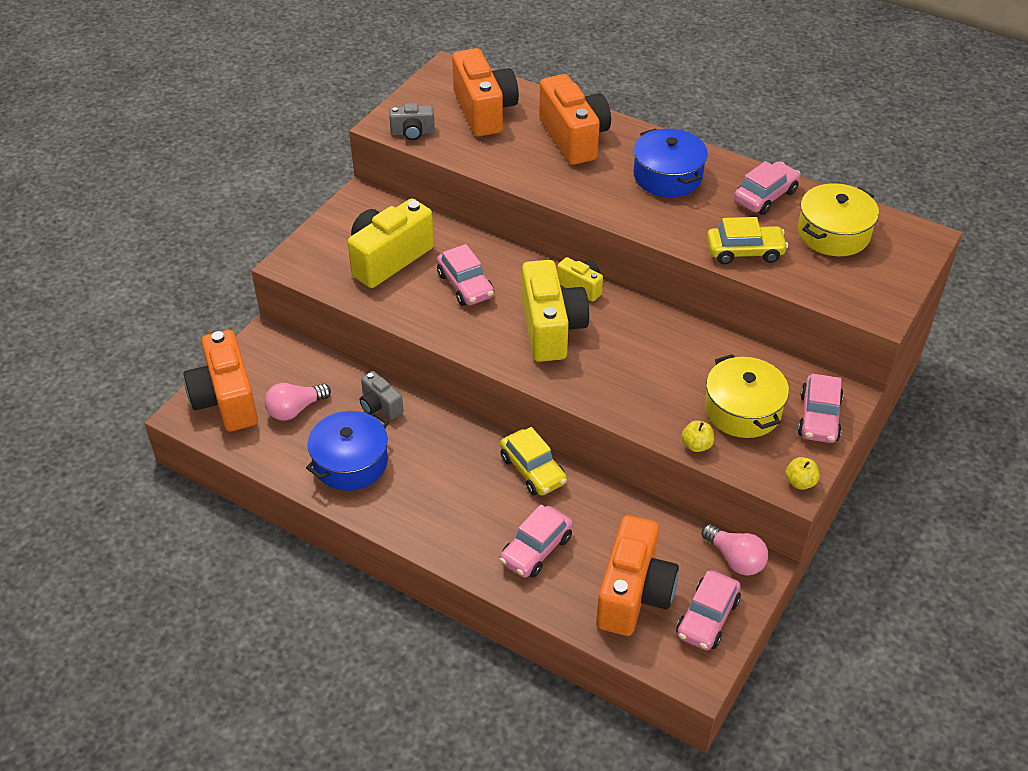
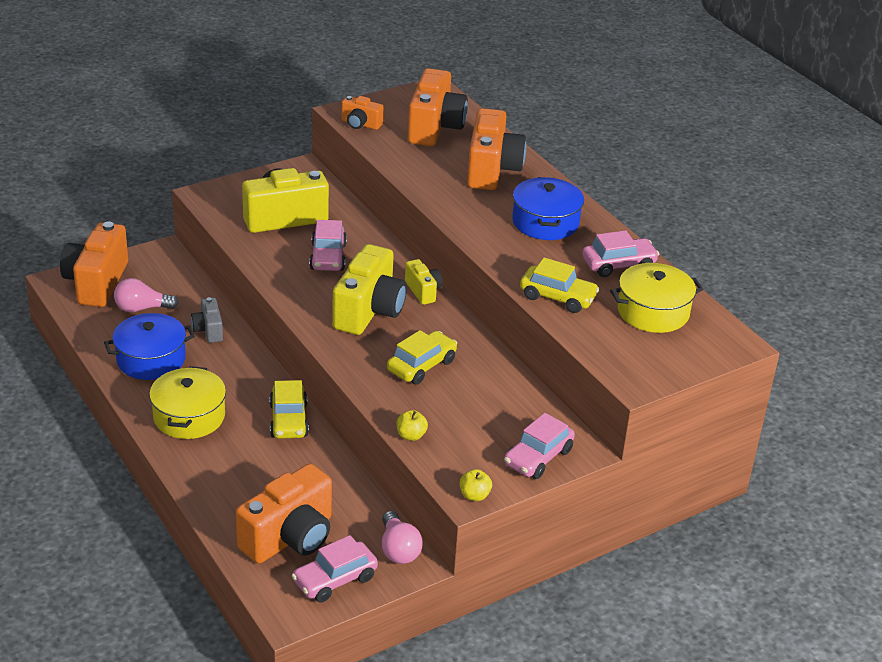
camera: 25 degrees right, 10 degrees down
(412, 133) = (360, 124): grey camera -> orange camera
(536, 549) = (240, 475): pink car -> none
(645, 367) = (421, 366): none -> yellow car
(743, 410) = (476, 426): yellow pot -> yellow pot (189, 416)

